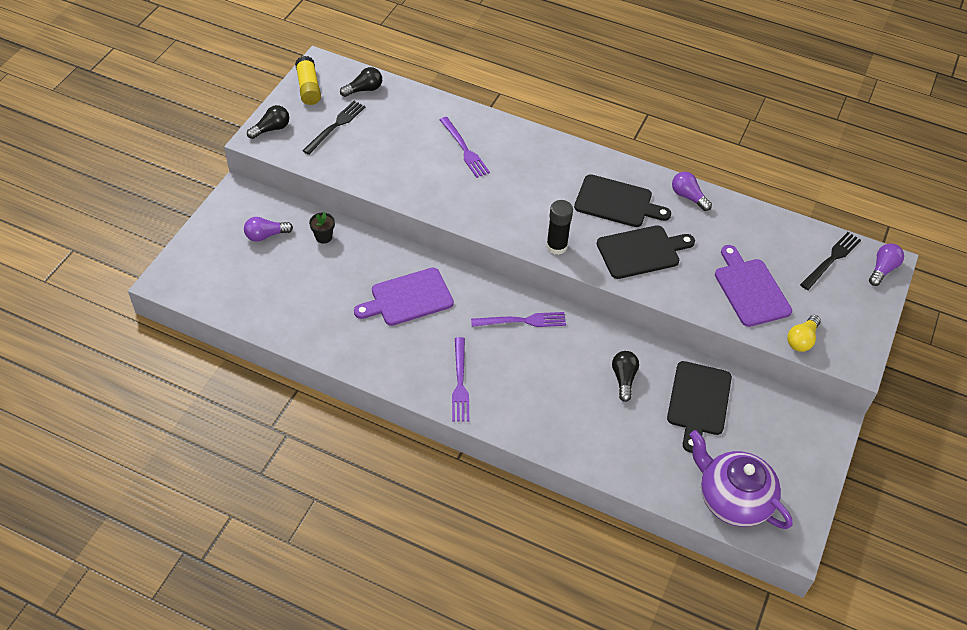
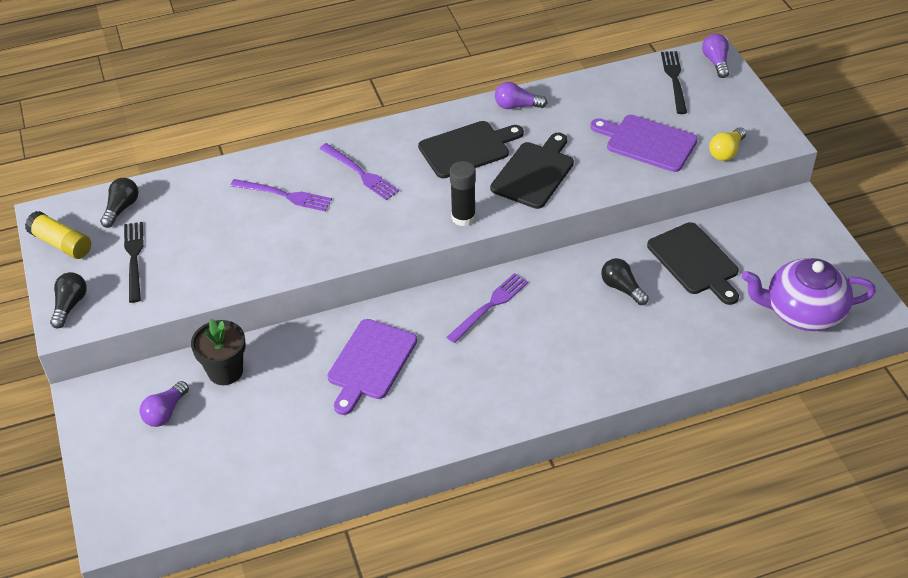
camera: 40 degrees left, 5 degrees down
(323, 237) = (225, 371): black flower pot -> black flower pot, size x1.67
(460, 382) = (501, 395): purple fork -> purple fork (360, 173)
(801, 340) = (726, 152): yellow light bulb -> yellow light bulb turned 45 degrees clockwise

